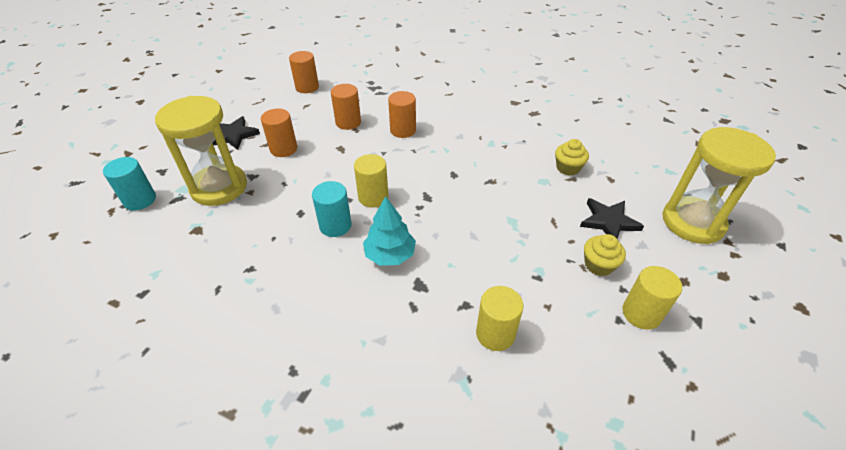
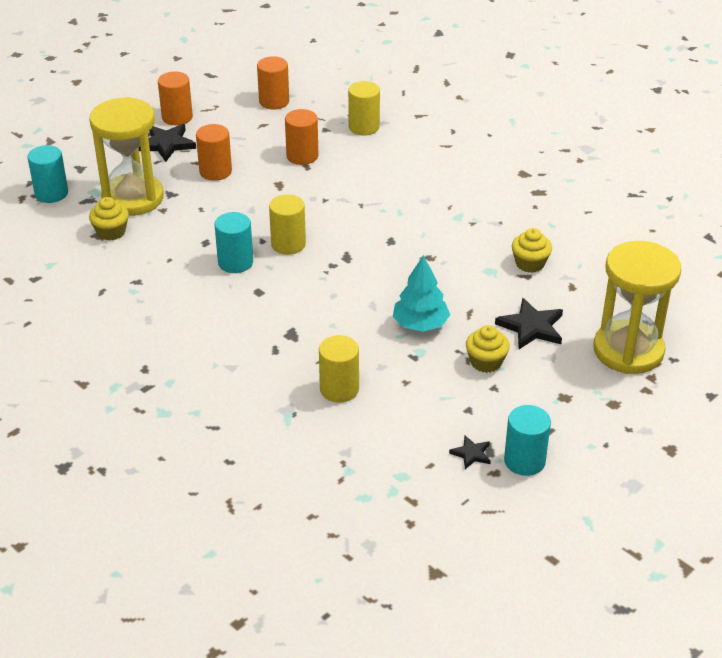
camera: 20 degrees right, 5 degrees down
(208, 224) = (111, 232): none -> yellow cupcake
(390, 255) = (277, 302): turquoise tree -> turquoise tree (420, 324)
(403, 130) = (361, 179): orange cylinder -> orange cylinder (177, 117)
(641, 313) = (495, 410): yellow cylinder -> yellow cylinder (364, 127)
(657, 371) = (471, 454): none -> black star
(705, 362) = (524, 461): none -> turquoise cylinder

